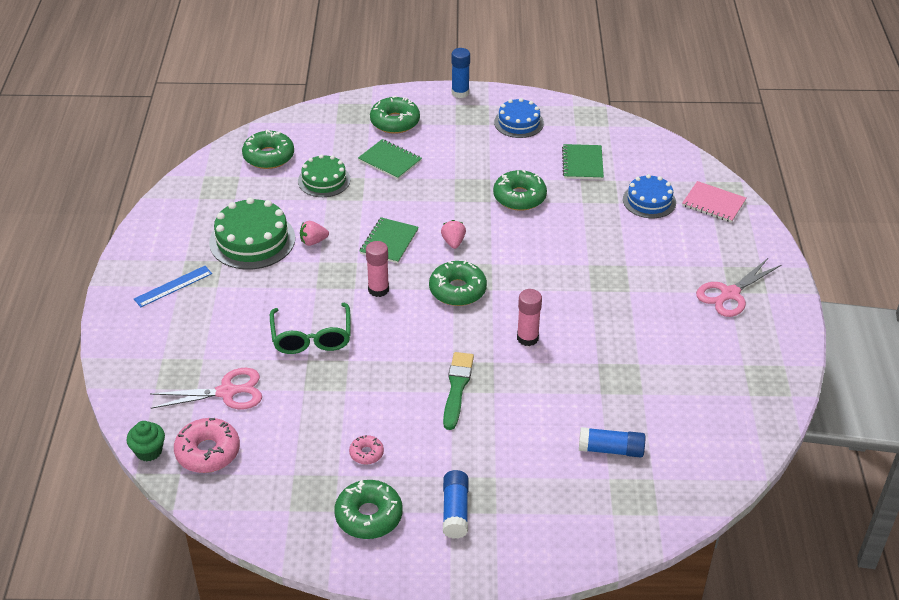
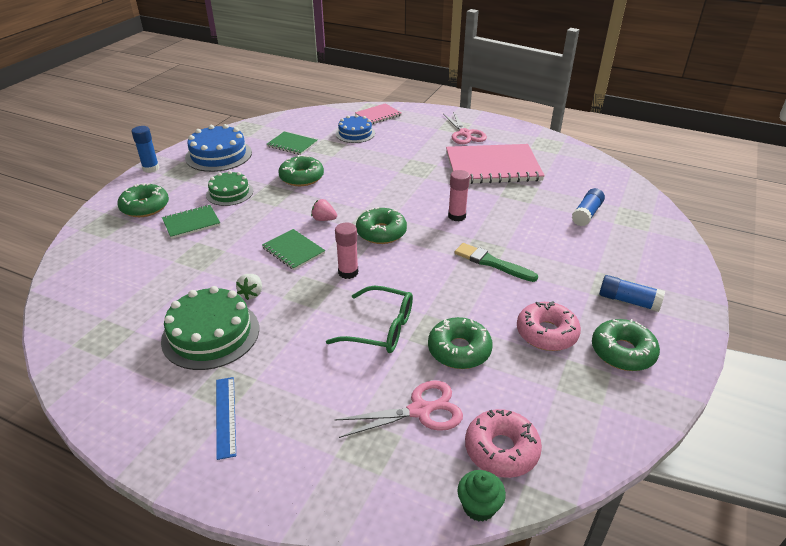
camera: 65 degrees left, 5 degrees down
(227, 392) = (420, 410): pink scissors -> pink scissors turned 60 degrees clockwise
(268, 156) = (99, 290): green donut -> green donut (459, 350)
(313, 241) = (252, 293): pink strawberry -> white strawberry
(324, 180) = (174, 265): green cake -> green cake (229, 193)
(366, 453) = (546, 333): pink donut -> pink donut, size x1.89
(518, 122) = (218, 155): blue cake -> blue cake, size x1.55
(663, 341) = (492, 166): none -> pink notebook

